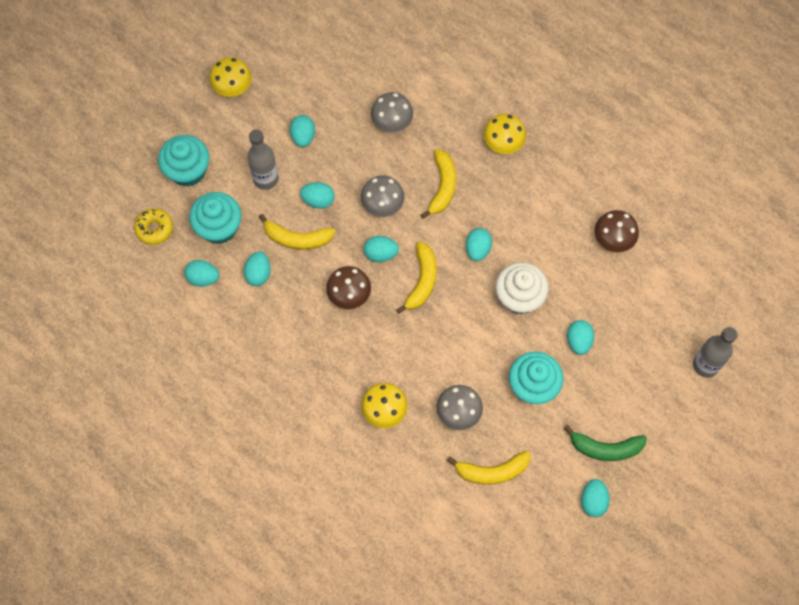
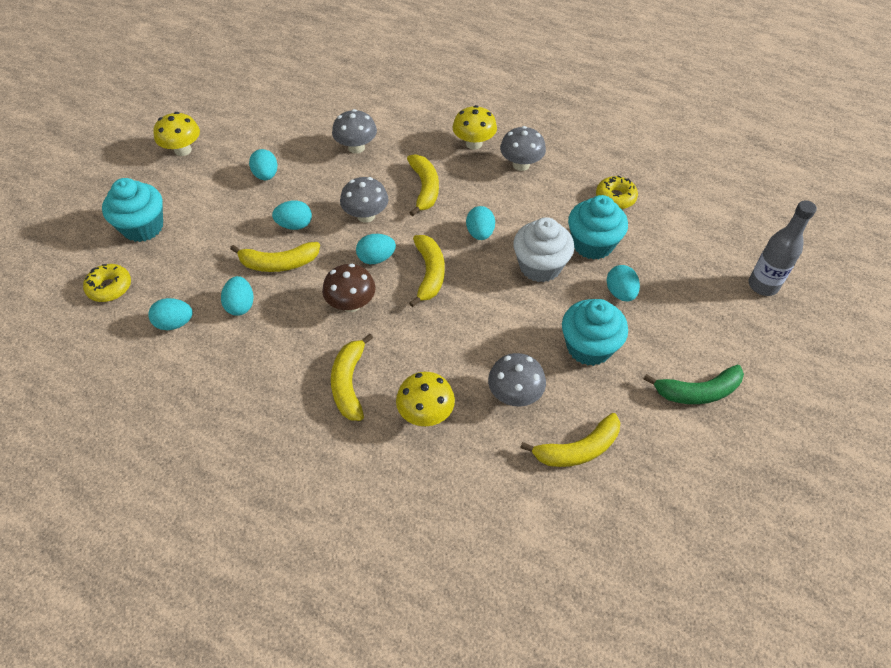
camera: 15 degrees left, 15 degrees down
(219, 227) = (186, 271): turquoise cupcake -> turquoise cupcake (592, 244)
(265, 179) = (232, 217): grey bottle -> none
(331, 369) = (349, 383): none -> yellow banana
(539, 180) = (521, 165): none -> grey mushroom
(593, 501) = (710, 453): turquoise egg -> none
(613, 239) = (615, 197): brown mushroom -> yellow donut

